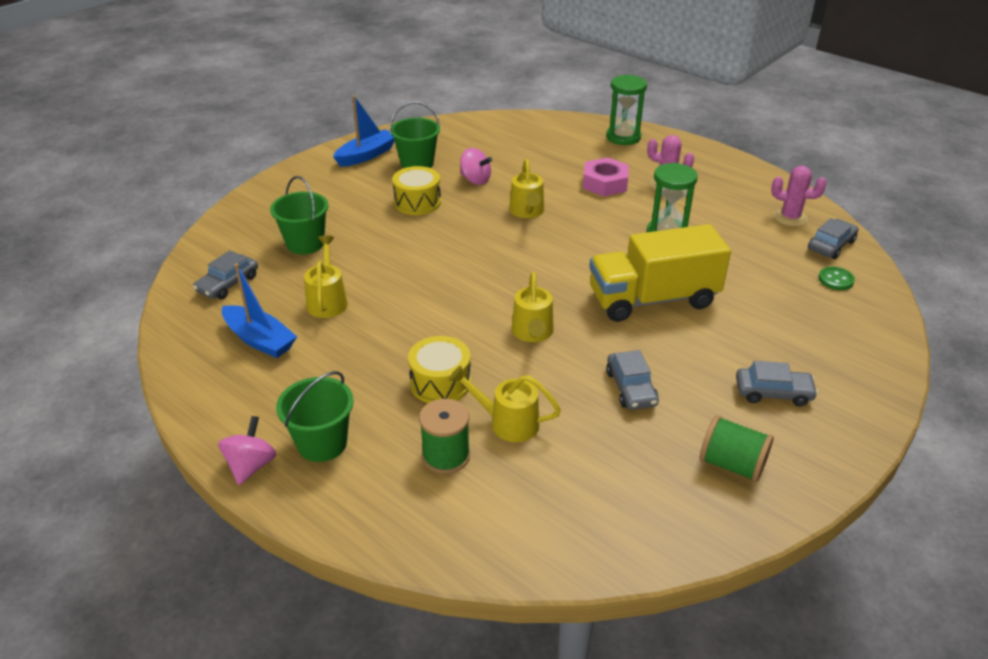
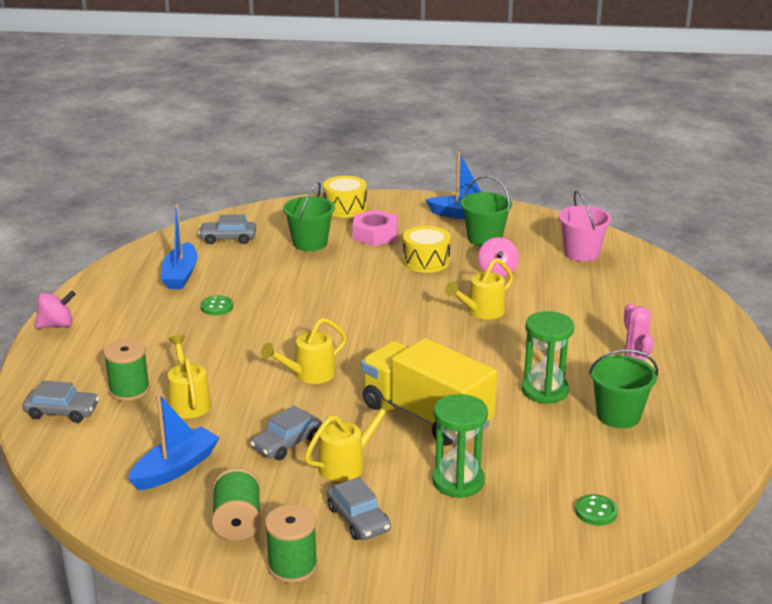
camera: 55 degrees right, 10 degrees down
(322, 443) = (99, 340): green bucket -> green bucket (618, 415)
(327, 300) = (252, 279): yellow watering can -> yellow watering can (347, 463)
(352, 340) = (217, 307): none -> green button
(440, 383) = (205, 358): yellow drum -> yellow drum (345, 208)
(492, 137) = (581, 253): none -> pink bucket
(605, 183) = (587, 332): pink nut -> pink nut (375, 234)
(616, 473) = (175, 468): none -> blue boat
(623, 137) = (691, 313): green hourglass -> green hourglass (458, 481)
(790, 217) = (681, 453): pink cactus -> none
(817, 456) = (292, 566): none -> green spool
(831, 245) = (661, 493): grey car -> grey car (62, 412)

